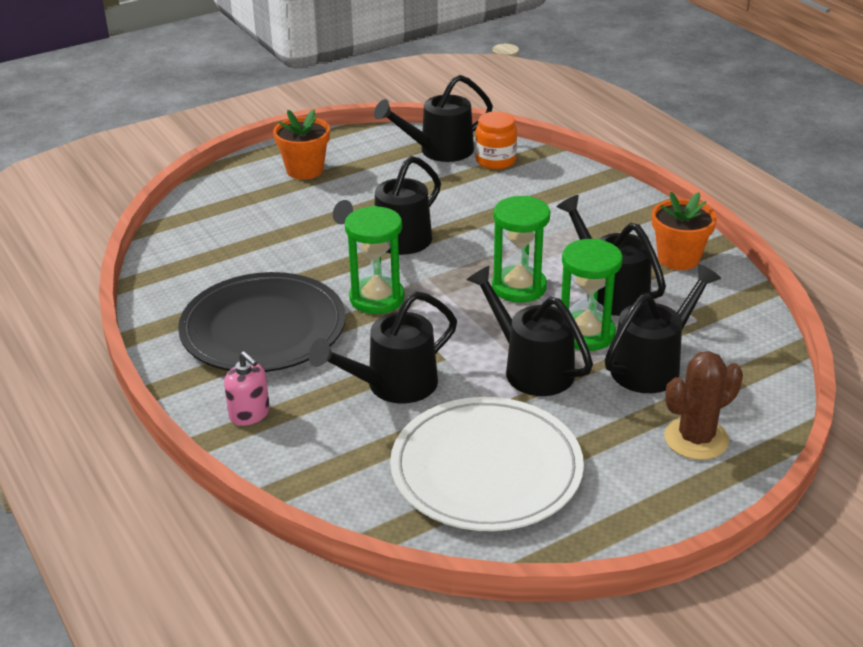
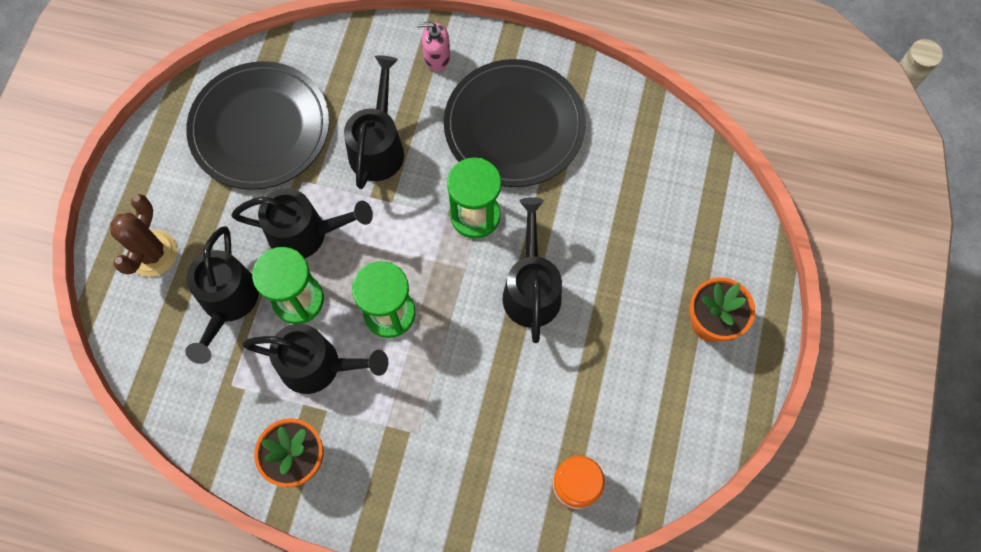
camera: 135 degrees right, 35 degrees up
(438, 151) = (640, 456): black watering can -> none
(486, 469) = (260, 128): white plate -> black plate

